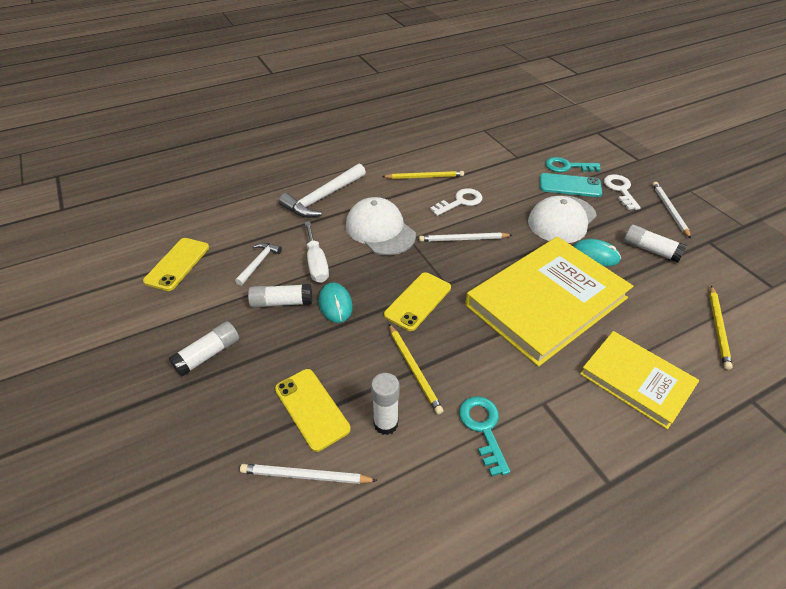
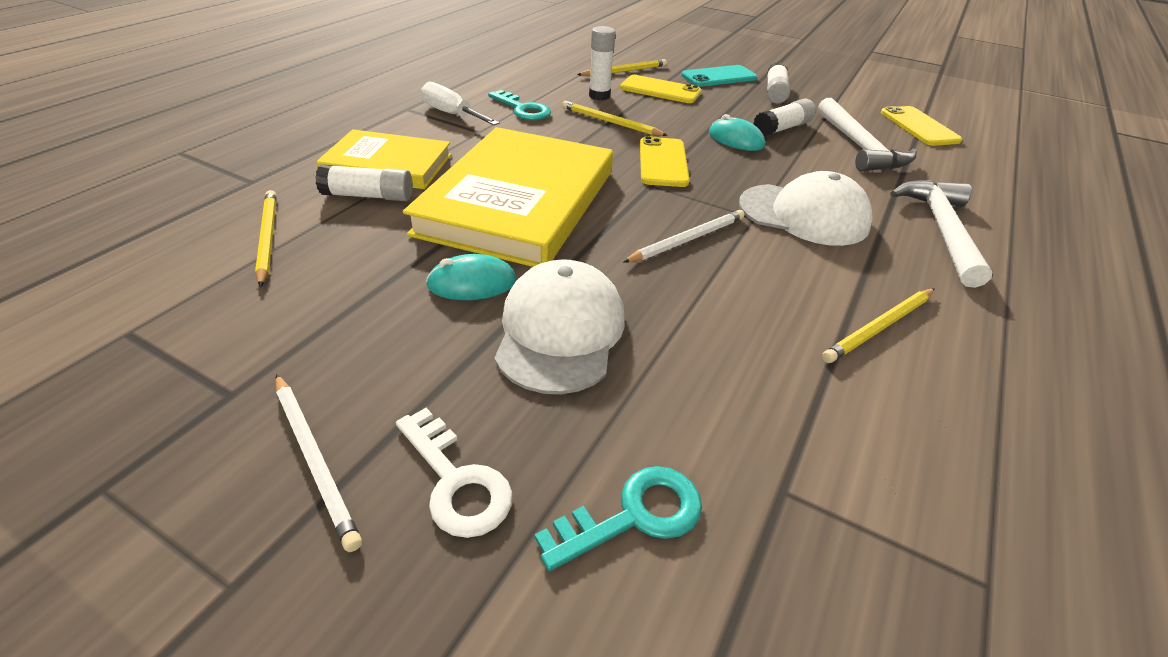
camera: 145 degrees right, 5 degrees down
(259, 263) = (859, 147): white hammer -> white hammer, size x1.82
(305, 476) = (624, 71): white pencil -> yellow pencil
(316, 263) = (808, 162): white screwdriver -> white screwdriver (452, 114)
(460, 202) = (760, 298): white key -> none
(570, 185) = (589, 437): turquoise phone -> turquoise phone (719, 77)
(650, 250) = (369, 327): white glue stick -> white glue stick (368, 196)

